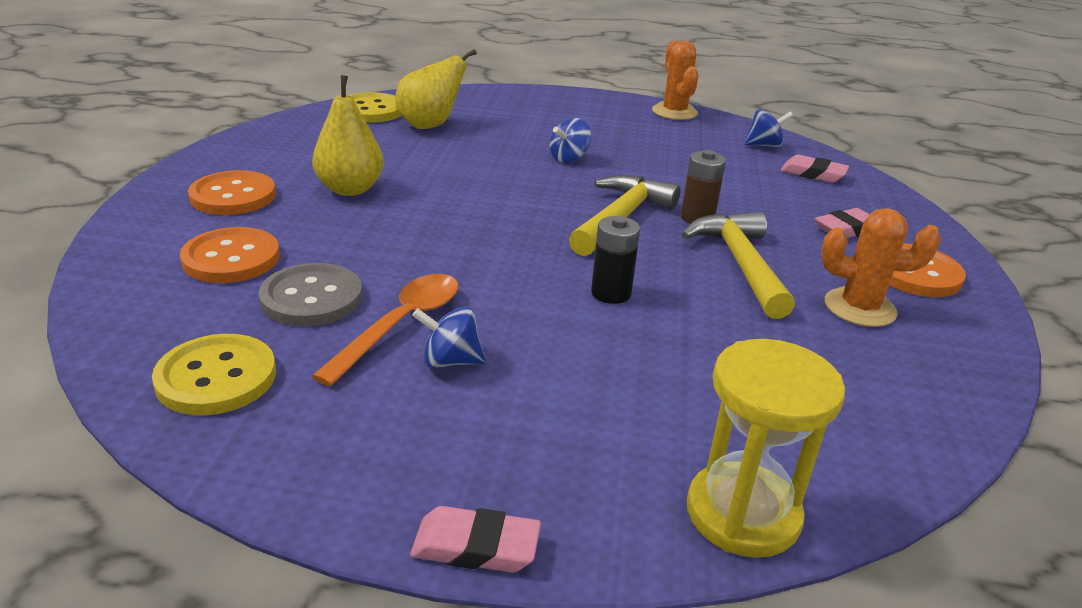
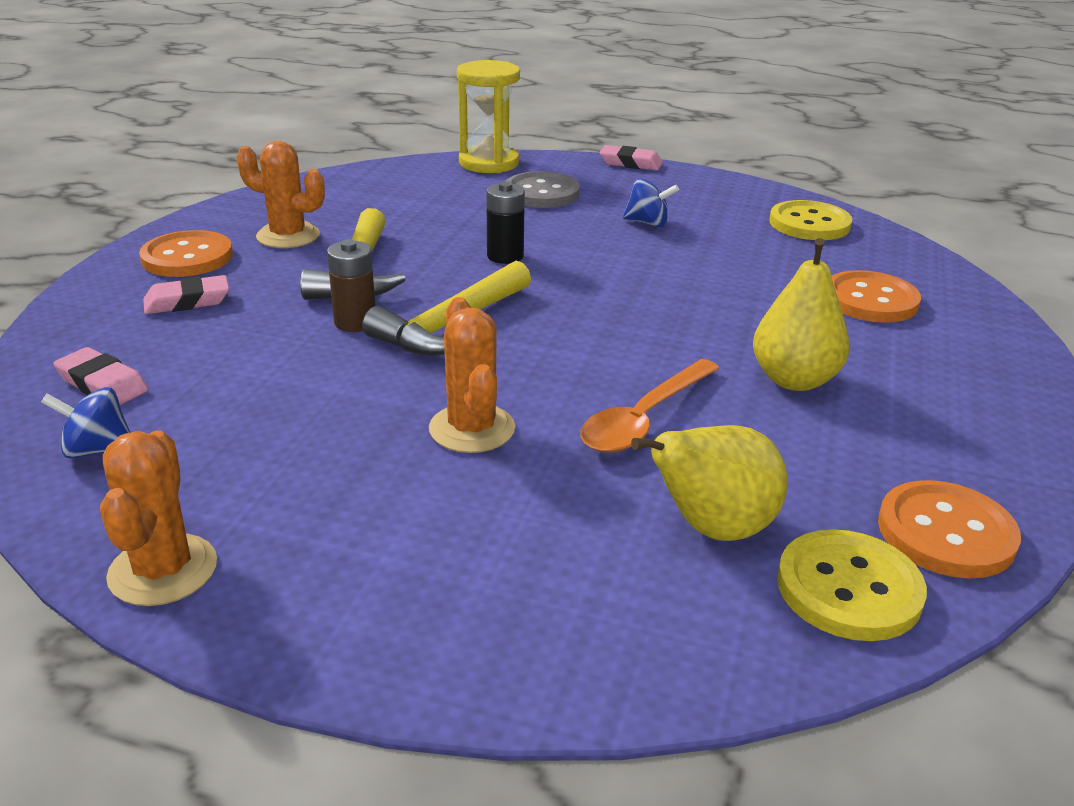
camera: 170 degrees left, 0 degrees up
(233, 196) = (936, 374): orange button -> orange button (946, 533)
(311, 298) = (772, 265): grey button -> grey button (541, 193)
(400, 325) = (689, 244): orange spoon -> orange spoon (644, 419)
(569, 158) = (472, 429): blue spinning top -> orange cactus

